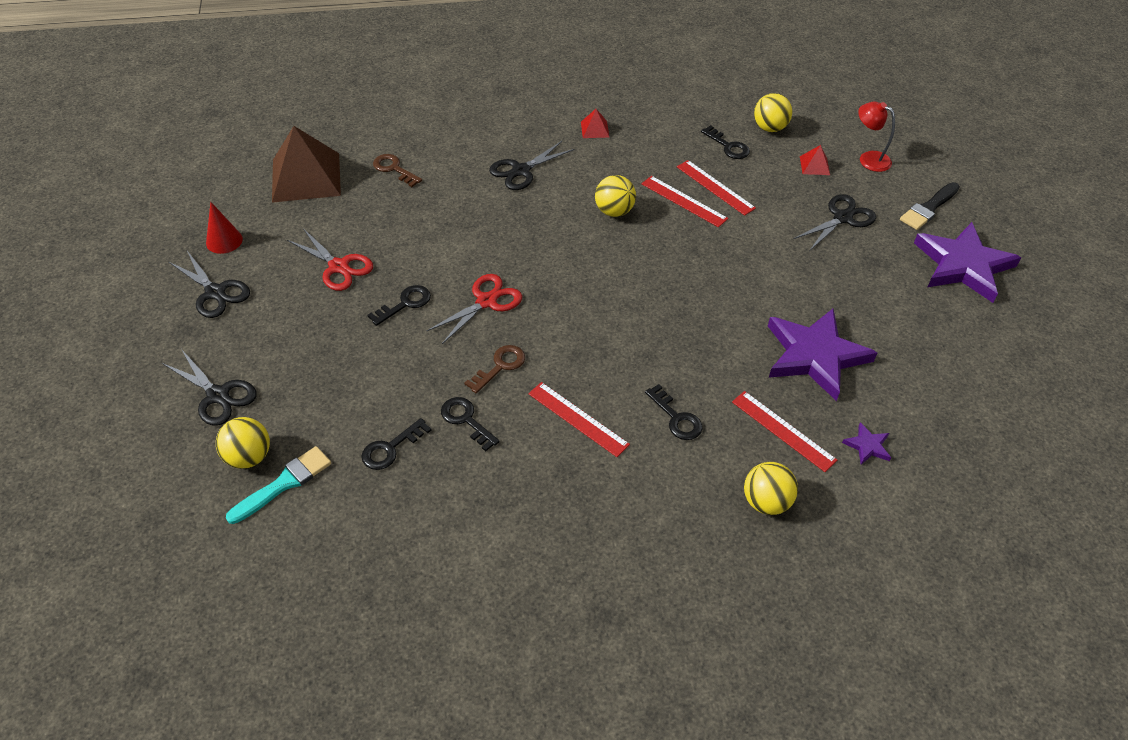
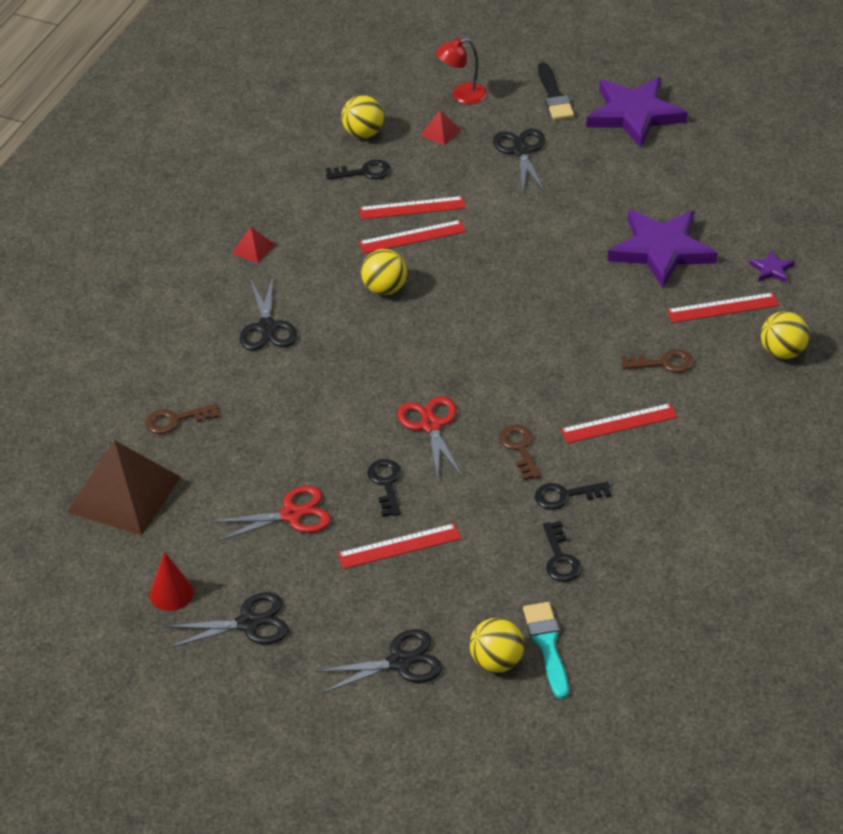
camera: 55 degrees left, 5 degrees down
(343, 340) = (399, 546): none -> red ruler
(676, 418) = (663, 363): black key -> brown key

